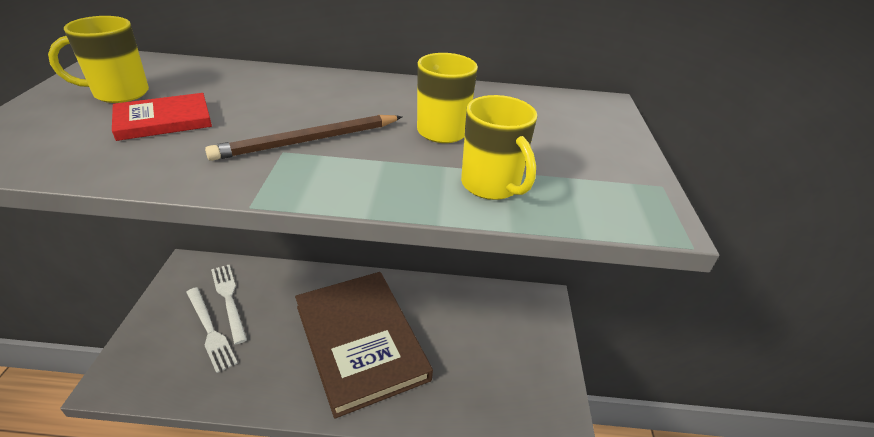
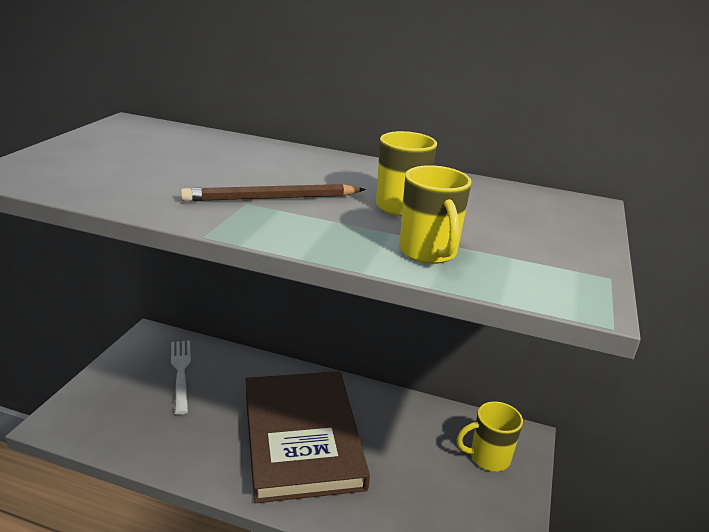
camera: 15 degrees right, 10 degrees down
(119, 93) = (125, 146): yellow mug -> yellow mug (488, 458)
(164, 120) = (154, 169): red book -> none
(210, 330) = (155, 397): white fork -> none

